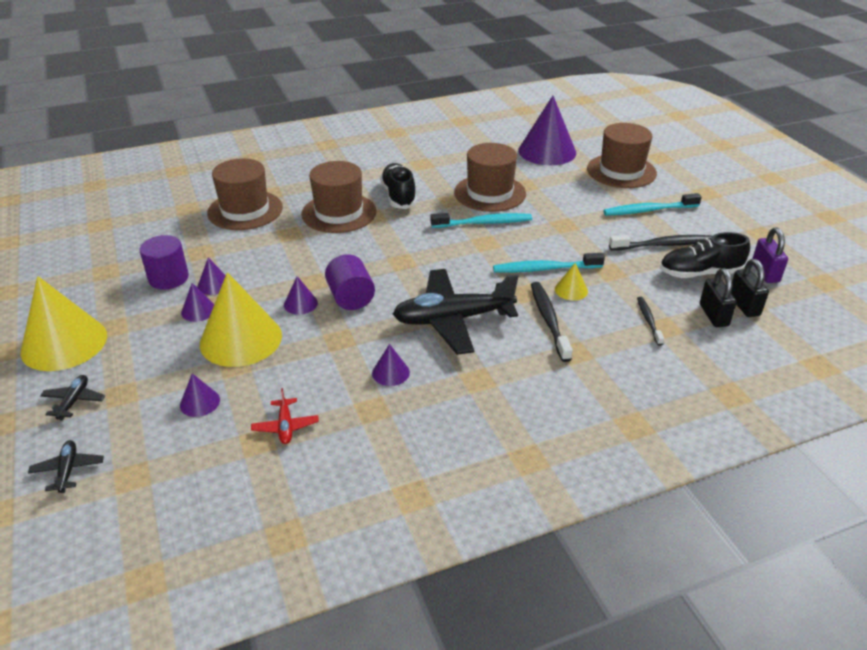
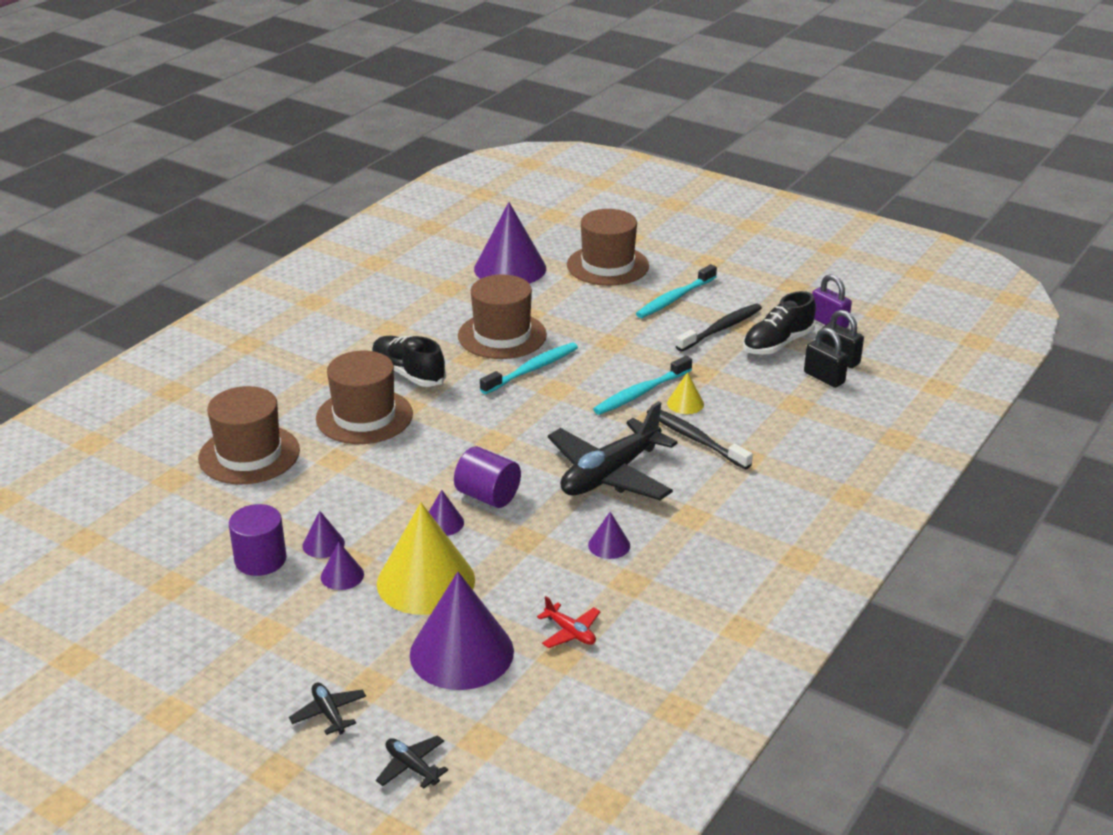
camera: 35 degrees left, 5 degrees down
(64, 343) = (234, 671): yellow cone -> none
(200, 402) = (461, 652): purple cone -> purple cone, size x2.26
(648, 320) = (777, 404): black toothbrush -> none

